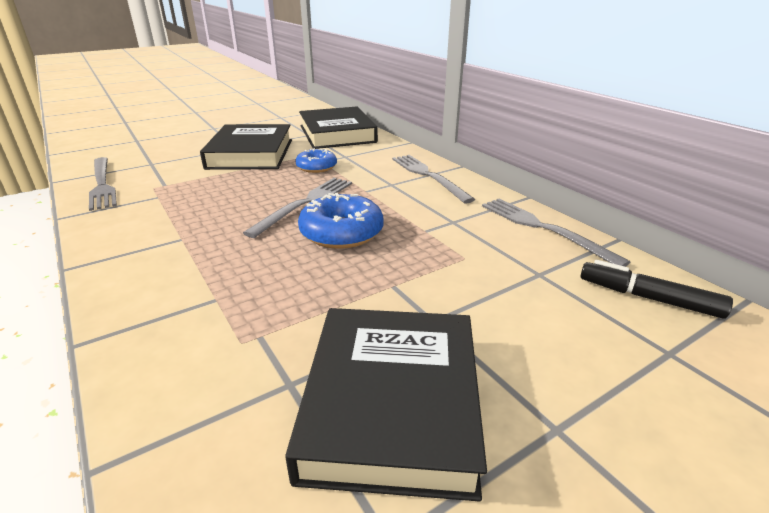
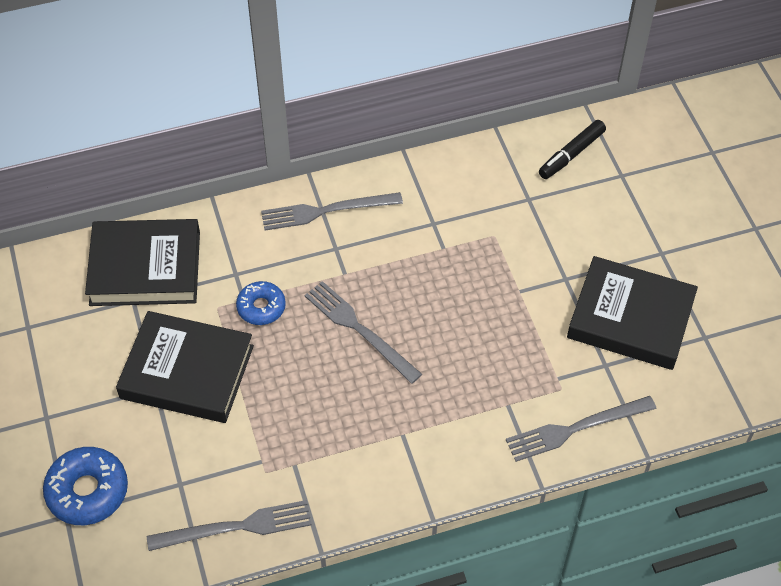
camera: 75 degrees left, 25 degrees up
(341, 232) = (428, 309): blue donut -> blue donut (87, 491)
(543, 229) = (465, 166): grey fork -> grey fork (576, 429)

